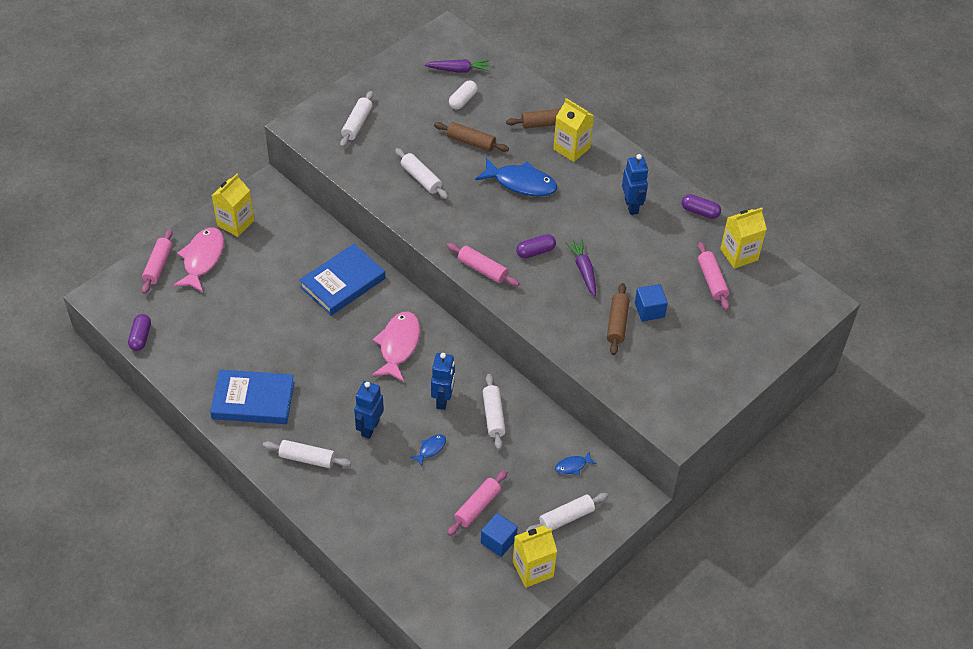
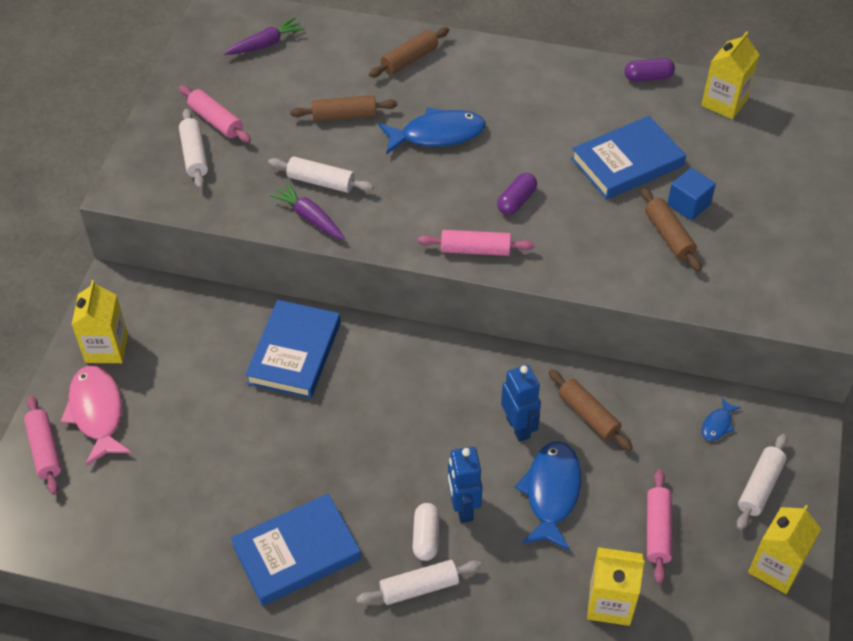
camera: 30 degrees left, 0 degrees up
(141, 337) = (89, 552): purple capsule -> none
(398, 345) = (417, 392): pink fish -> none
(430, 449) = (551, 493): blue fish -> blue fish, size x2.12
(463, 100) = (297, 75): white capsule -> white capsule (426, 537)
(493, 416) = (588, 415): white rolling pin -> brown rolling pin
(498, 541) = (713, 557): blue cube -> none
(571, 148) = (460, 73): yellow carton -> yellow carton (610, 603)
(583, 270) = (585, 196): purple carrot -> purple carrot (310, 217)
(631, 206) = (575, 104): blue robot -> none
(632, 262) = (627, 162): none -> blue book
(712, 281) = (722, 142): pink rolling pin -> pink rolling pin (215, 121)

